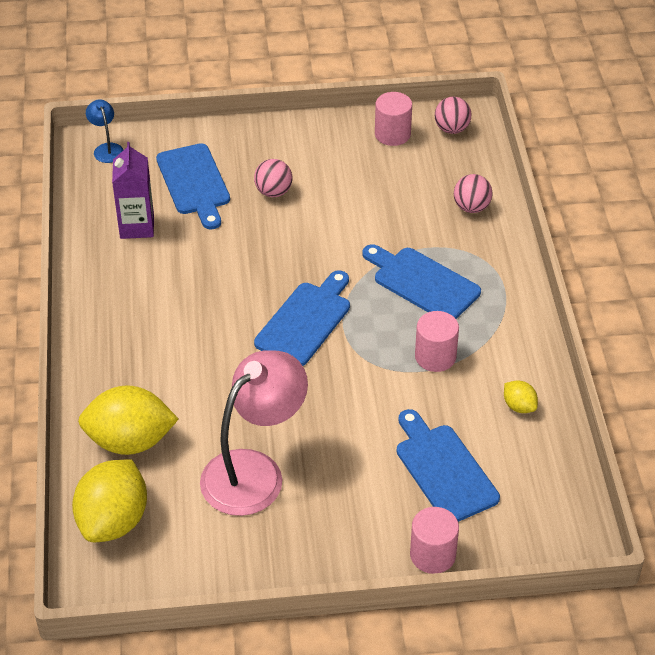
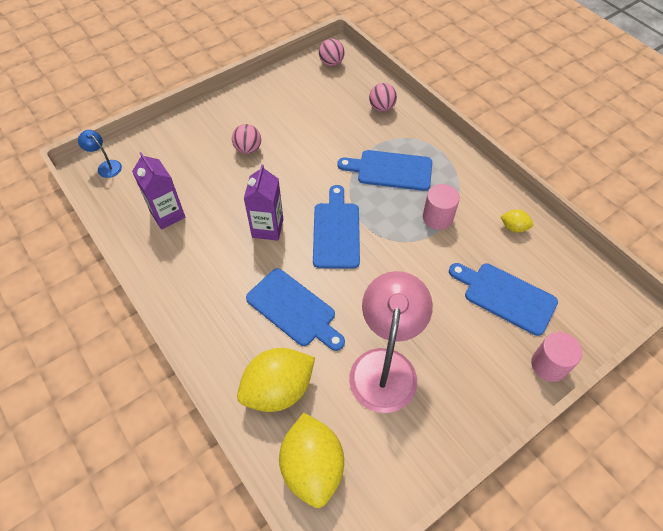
camera: 30 degrees left, 10 degrees up
(194, 183) = (188, 165): blue cutting board -> blue cutting board (294, 309)
(233, 285) = (267, 228): none -> purple carton
(392, 134) = (297, 80): pink cylinder -> none

